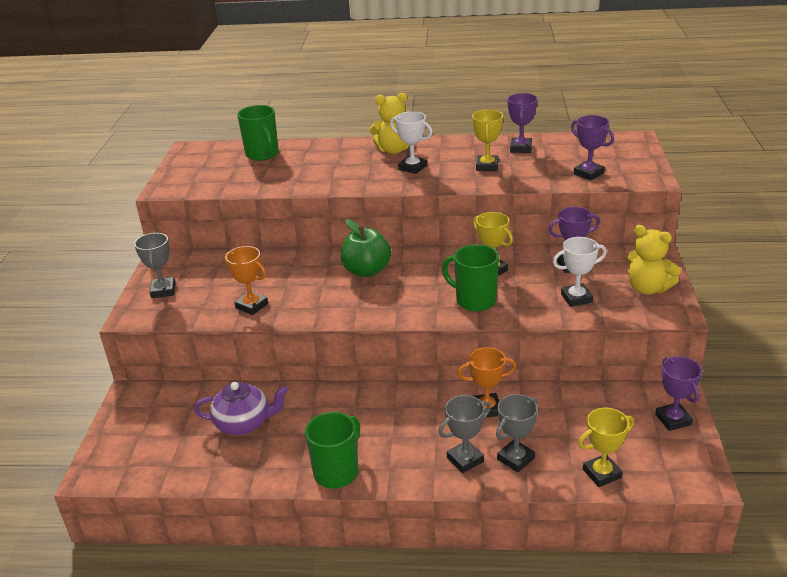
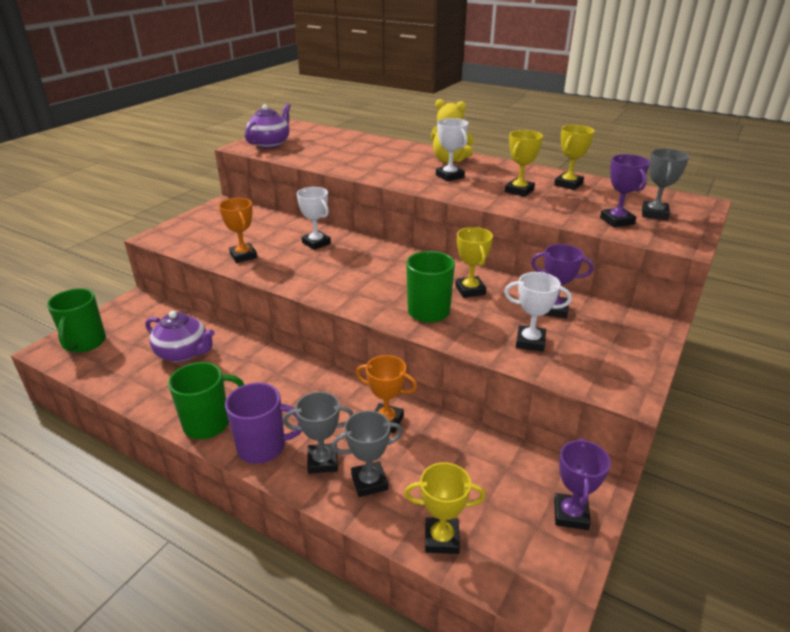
camera: 25 degrees right, 0 degrees up
(163, 290) = (197, 225): grey trophy -> grey trophy (654, 214)
(191, 178) = (270, 144): none -> purple teapot
(262, 154) = (341, 140): green mug -> green mug (85, 343)
(310, 270) = (316, 243): none -> white trophy
(366, 271) = (360, 257): green apple -> none
(405, 470) = (263, 447): none -> purple mug
(521, 148) = (568, 184): purple trophy -> yellow trophy
(647, 288) = (618, 358): yellow teddy bear -> none

